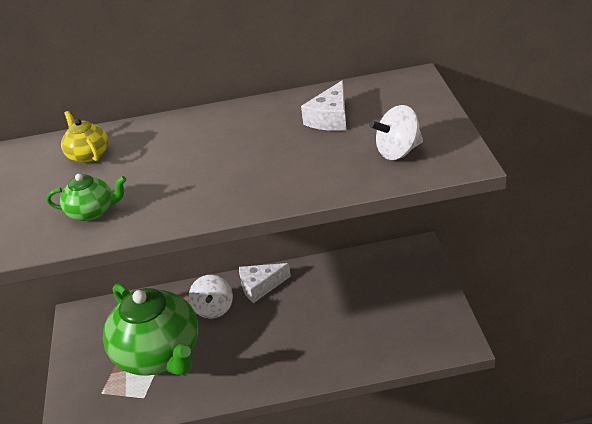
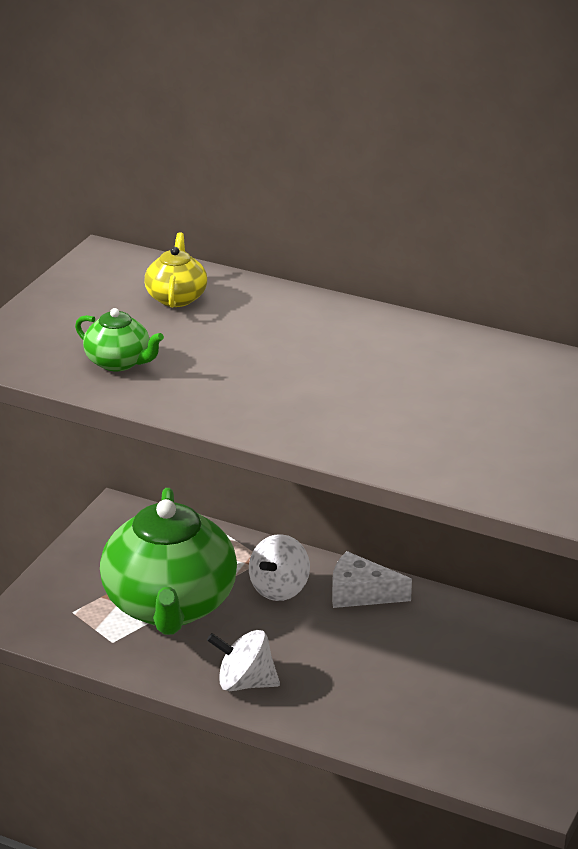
camera: 30 degrees right, 5 degrees down
(330, 118) = (482, 383): white cheese -> none
(398, 152) = (508, 459): white spinning top -> white spinning top (245, 683)

